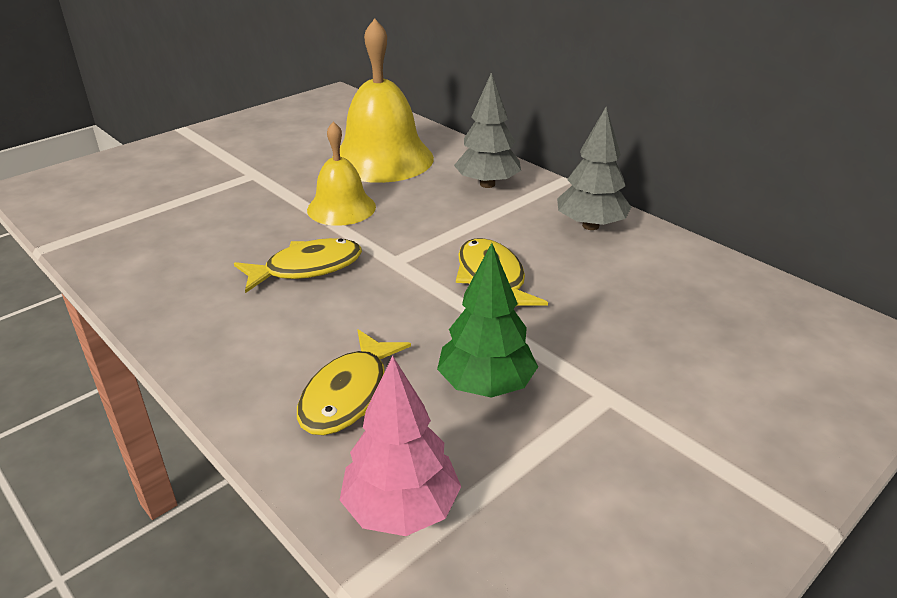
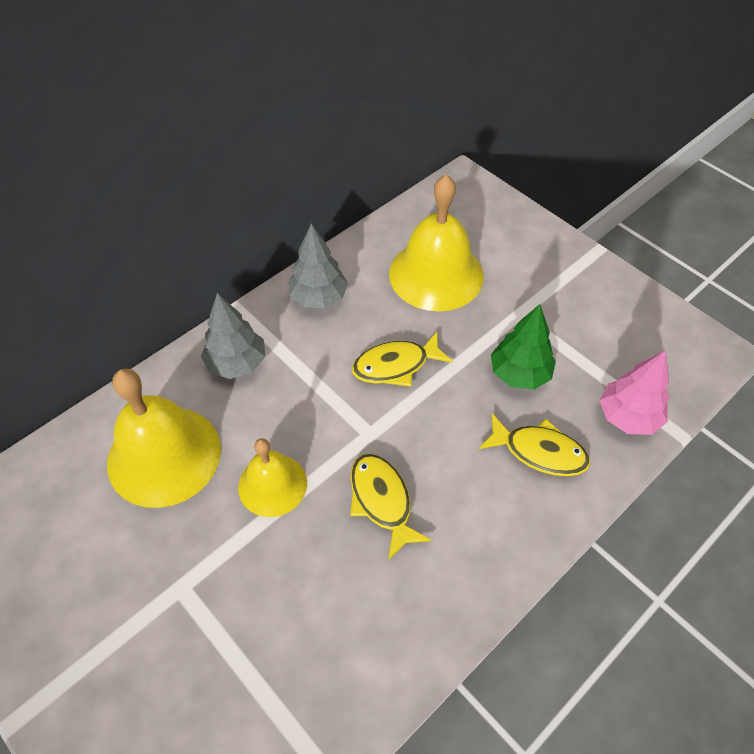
camera: 90 degrees left, 20 degrees up
(663, 314) = (436, 274): none -> yellow bell

